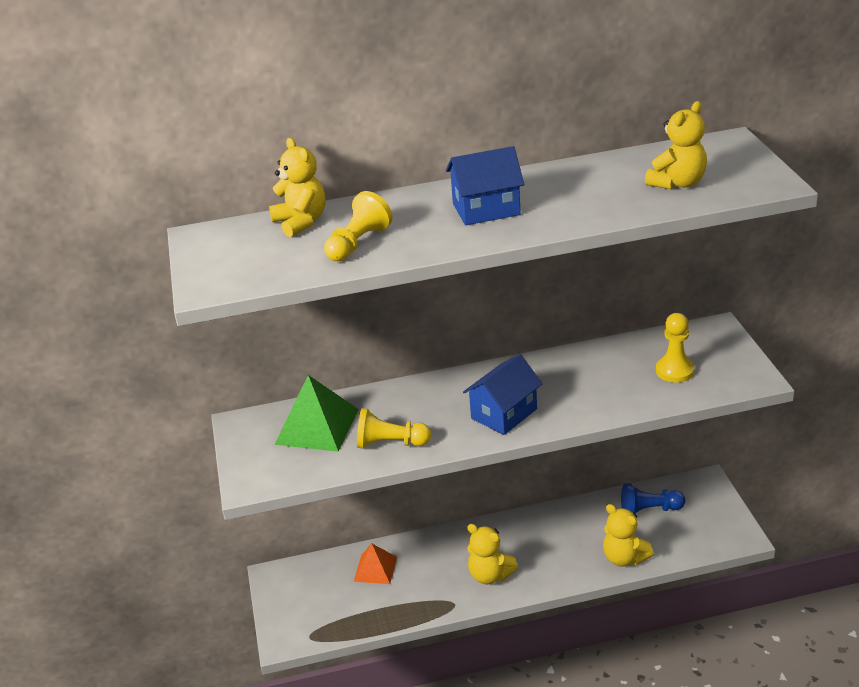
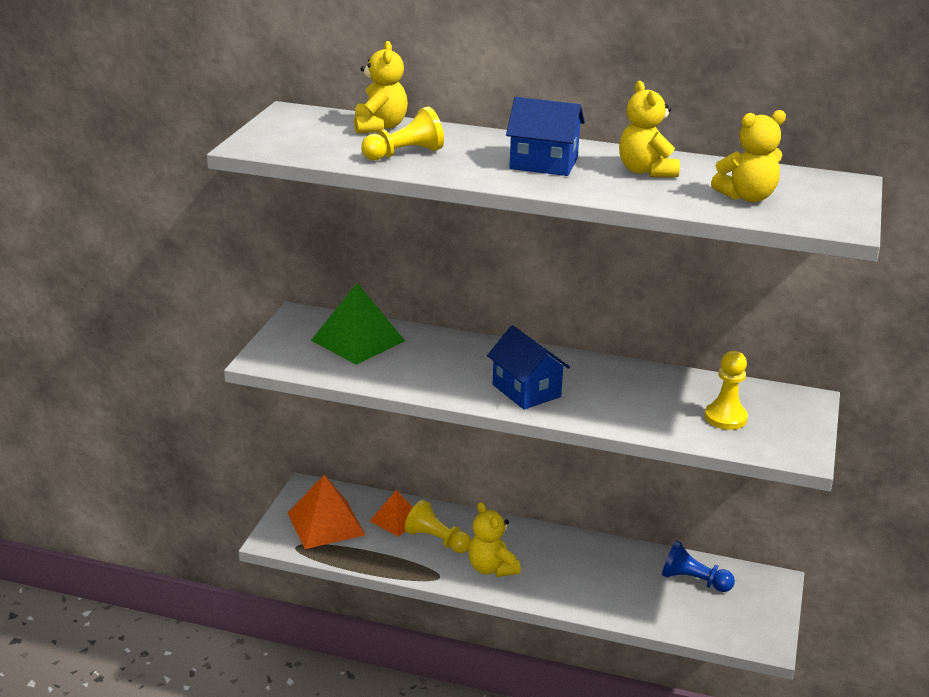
camera: 25 degrees right, 5 degrees down
(318, 602) = (326, 523): none -> orange pyramid
(390, 443) = (404, 375): yellow pawn -> yellow pawn (437, 540)
(504, 414) = (526, 391): blue house -> blue house turned 75 degrees clockwise
(624, 558) = (631, 609): yellow teddy bear -> yellow teddy bear (646, 171)

